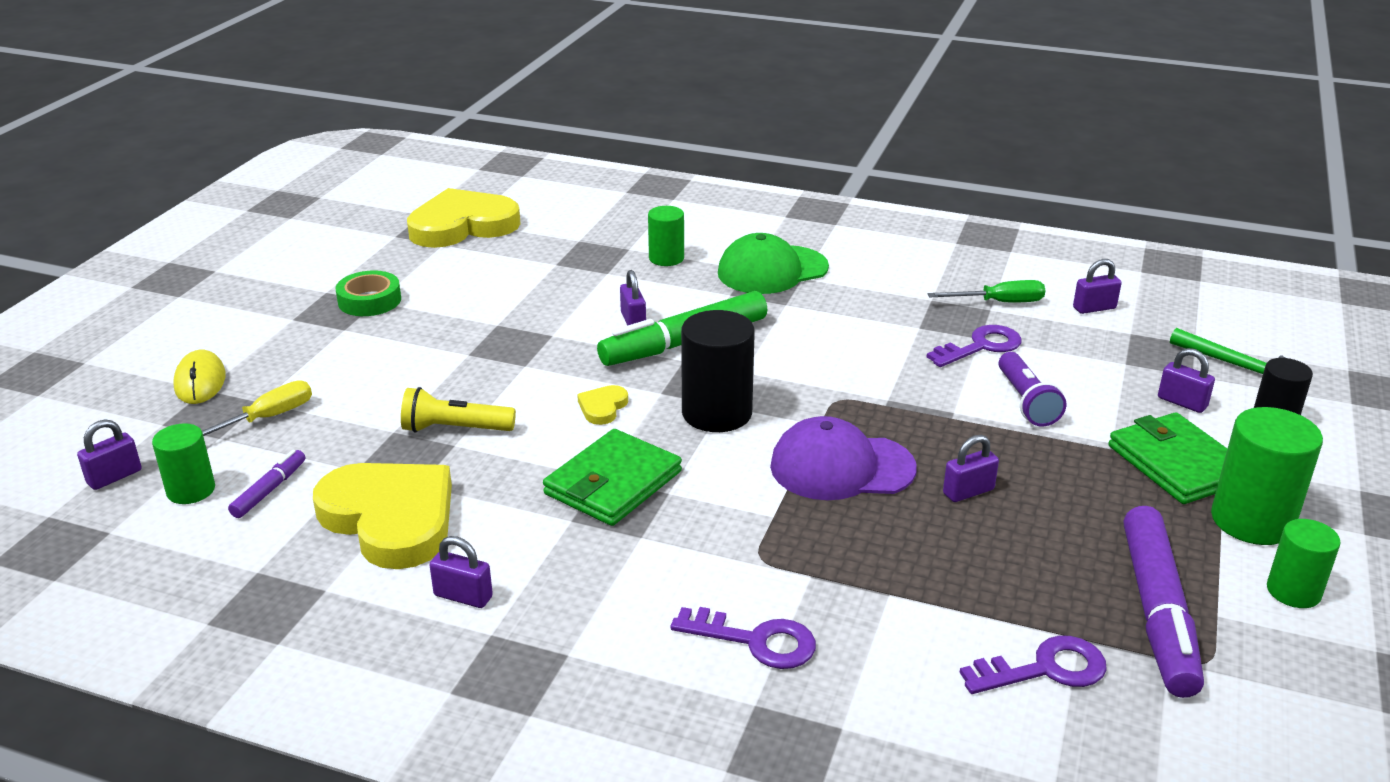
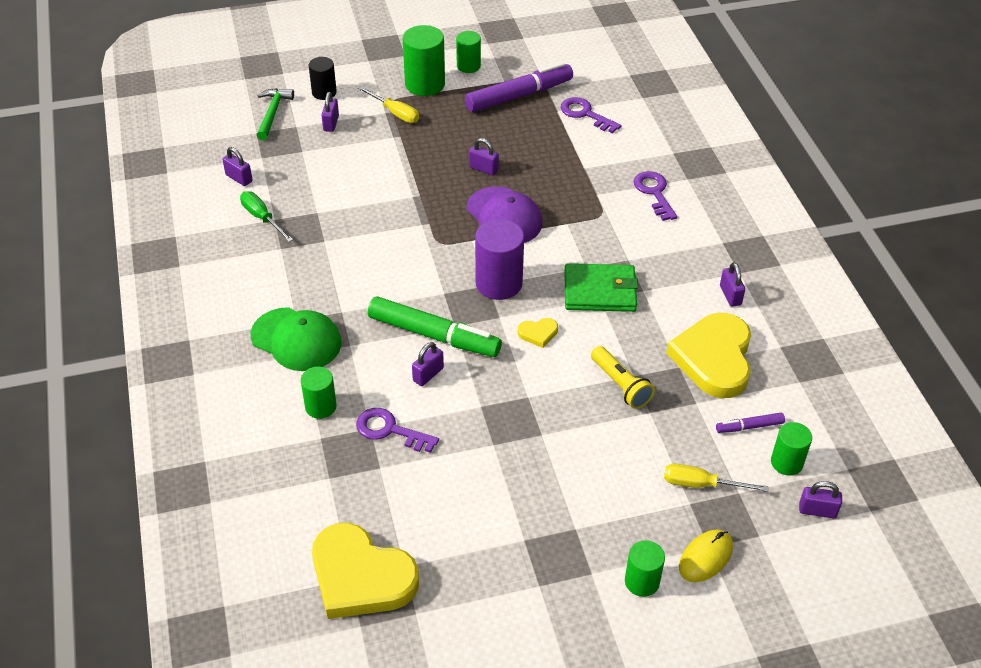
camera: 125 degrees left, 15 degrees up
(242, 338) = (642, 581): none -> green cylinder
(369, 300) = (527, 544): green tape -> none
(717, 413) = (499, 283): black cylinder -> purple cylinder
(981, 346) = (328, 208): purple key -> purple key (390, 430)
(1026, 401) = (378, 174): purple flashlight -> none
(1177, 464) = (395, 113): green wallet -> yellow screwdriver

